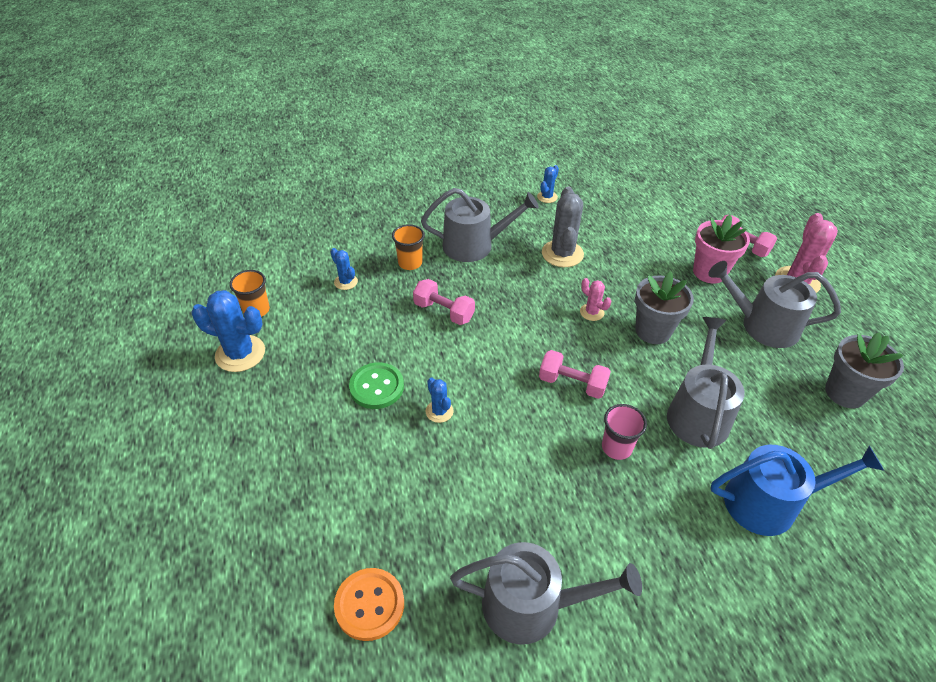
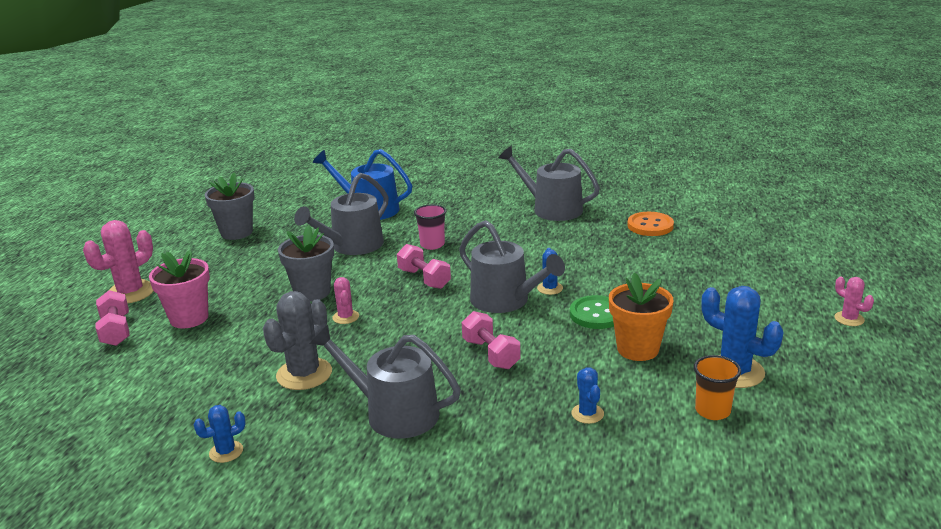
camera: 150 degrees left, 20 degrees down
(120, 463) = (849, 319): none -> pink cactus
(326, 354) = (638, 349): none -> orange flower pot
(410, 263) = (492, 414): orange cup -> none
(762, 325) = (219, 274): grey watering can -> grey watering can (505, 301)

